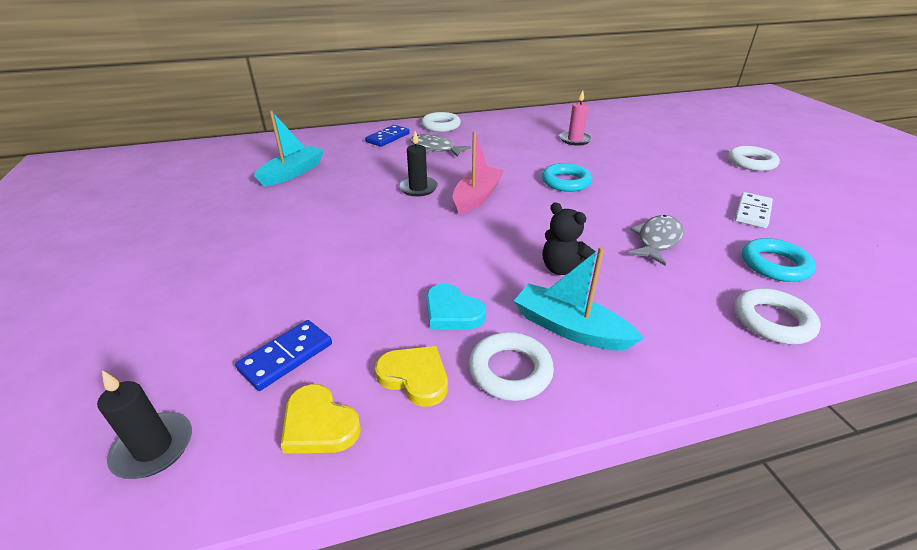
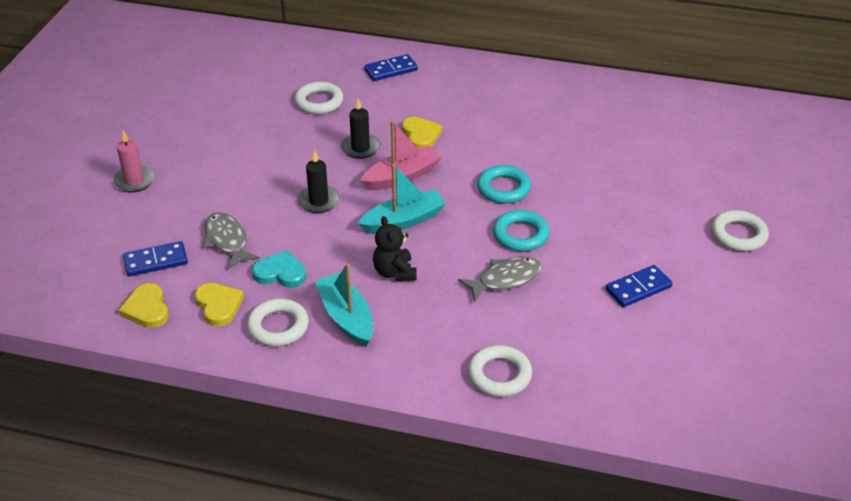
camera: 30 degrees right, 5 degrees up
(153, 448) = (61, 285): black candle -> black candle (318, 201)
(293, 173) = (269, 91): turquoise boat -> turquoise boat (403, 221)
(435, 148) = (423, 101): grey fish -> grey fish (227, 241)
(441, 126) = (461, 68): white ring -> white ring (319, 102)
(452, 312) = (280, 273): turquoise heart -> turquoise heart turned 120 degrees clockwise
(459, 168) = (420, 135): none -> yellow heart
(575, 140) = (583, 136): pink candle -> pink candle (134, 181)
(752, 212) = (638, 288): white domino -> blue domino
(774, 265) = (574, 339): turquoise ring -> turquoise ring (520, 235)

